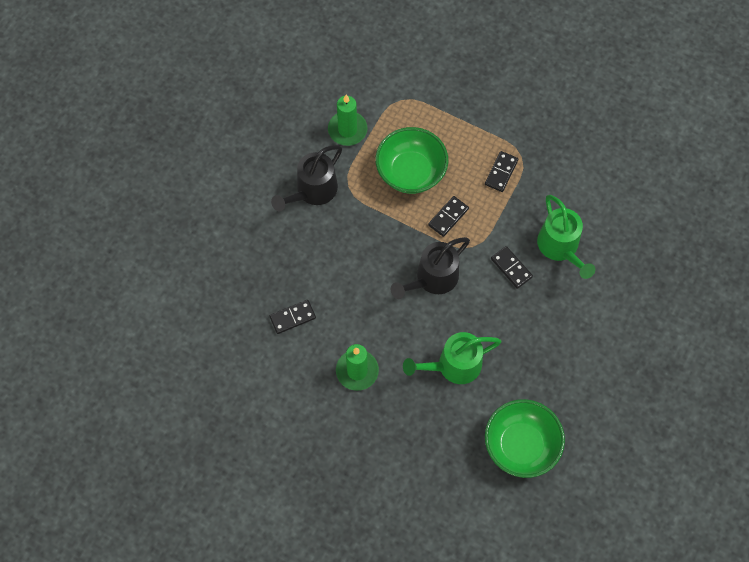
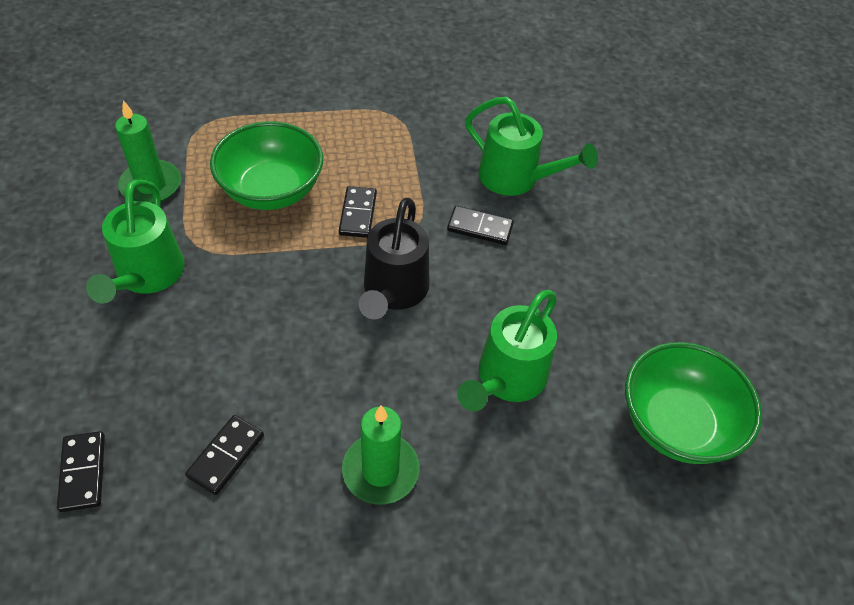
camera: 40 degrees left, 15 degrees down
(312, 192) = (147, 276): black watering can -> green watering can
(501, 172) = (384, 140): black domino -> black domino (82, 472)

